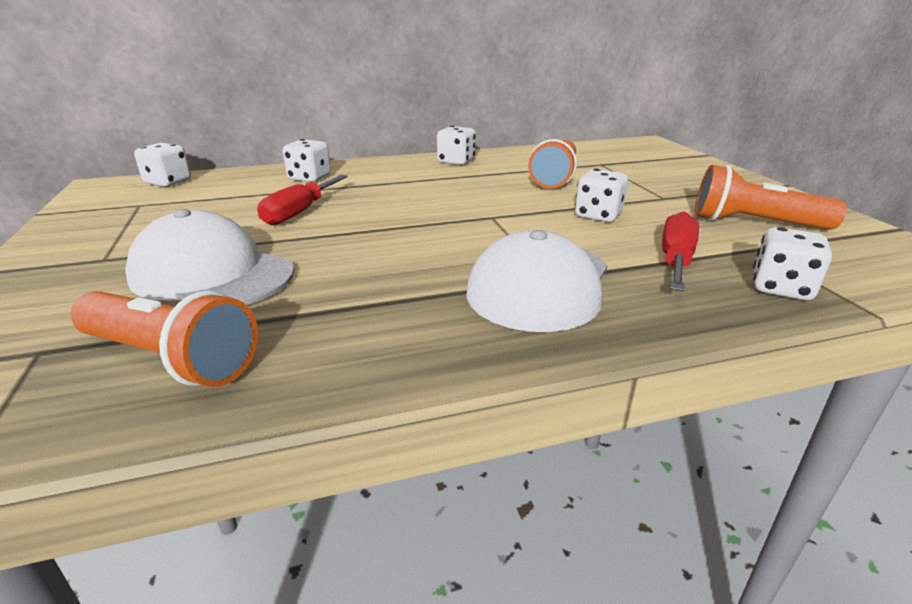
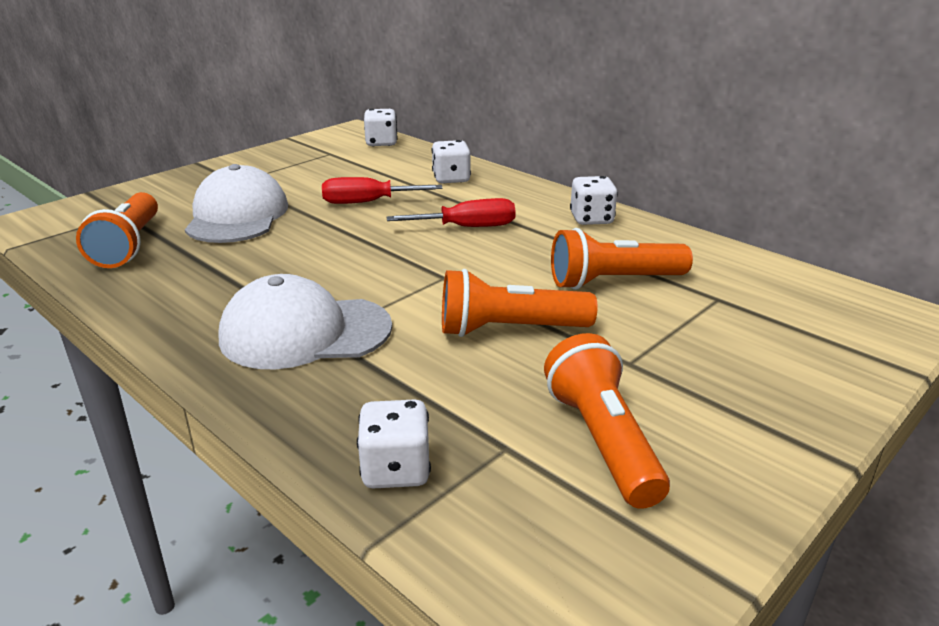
camera: 60 degrees right, 0 degrees up
(598, 215) = (509, 330): white dice -> orange flashlight
(675, 260) = (419, 394): red screwdriver -> red screwdriver (468, 227)

